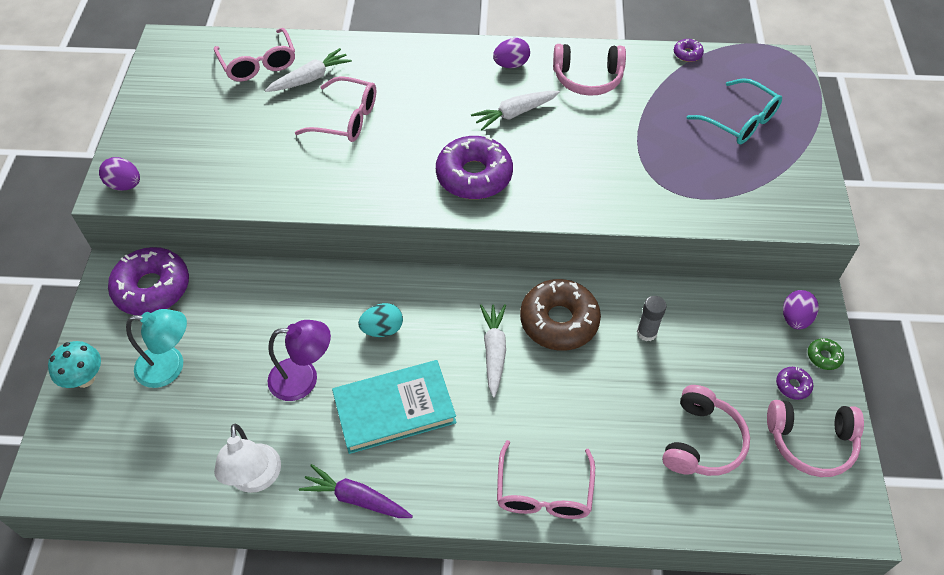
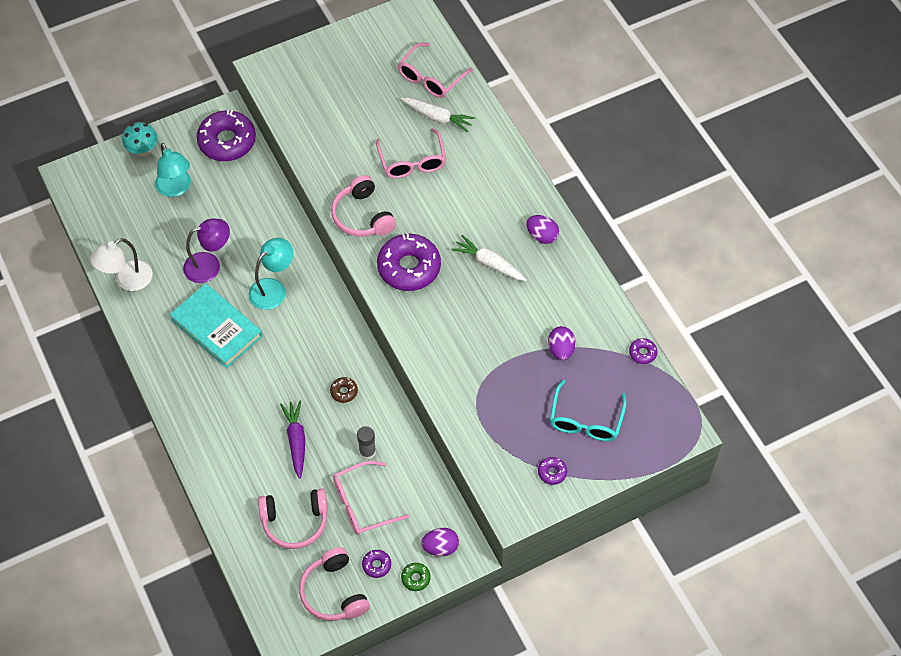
camera: 60 degrees right, 5 degrees up
(125, 185) = (271, 74): purple egg -> purple egg (561, 350)
(304, 378) = (209, 265): purple lamp -> purple lamp turned 75 degrees counterclockwise
(356, 498) = (143, 340): purple carrot -> purple carrot (296, 440)
(382, 329) = (273, 289): turquoise egg -> turquoise lamp
(494, 351) = (294, 363): white carrot -> none
(544, 492) = (204, 442): pink glasses -> pink glasses (362, 504)
(559, 321) = (344, 392): brown donut -> brown donut, size x0.43
(587, 78) = (562, 294): pink headphones -> pink headphones (362, 216)
(787, 169) = (552, 472): none -> purple donut

